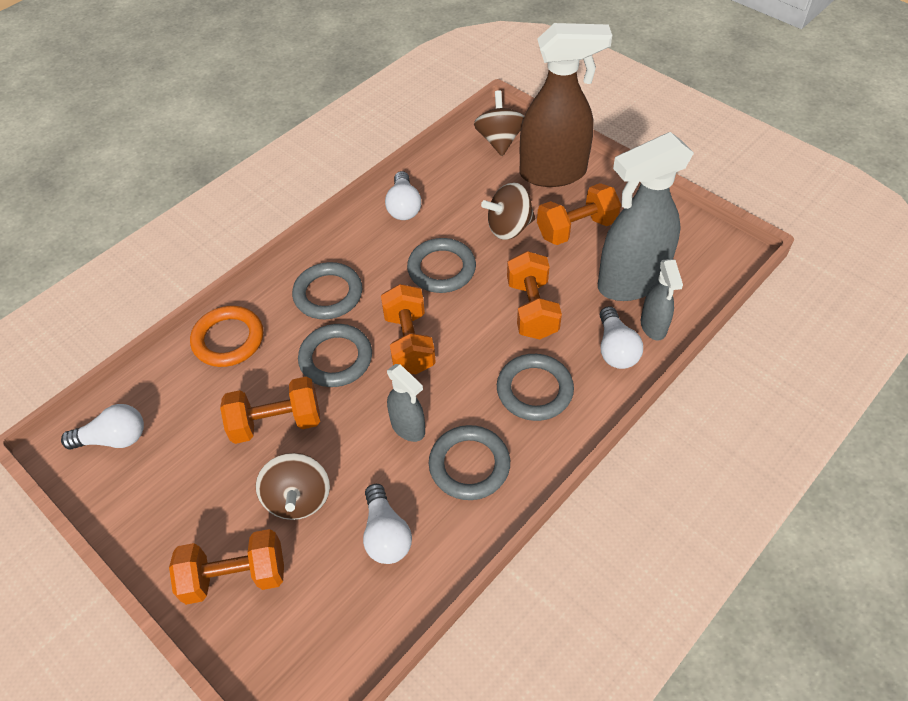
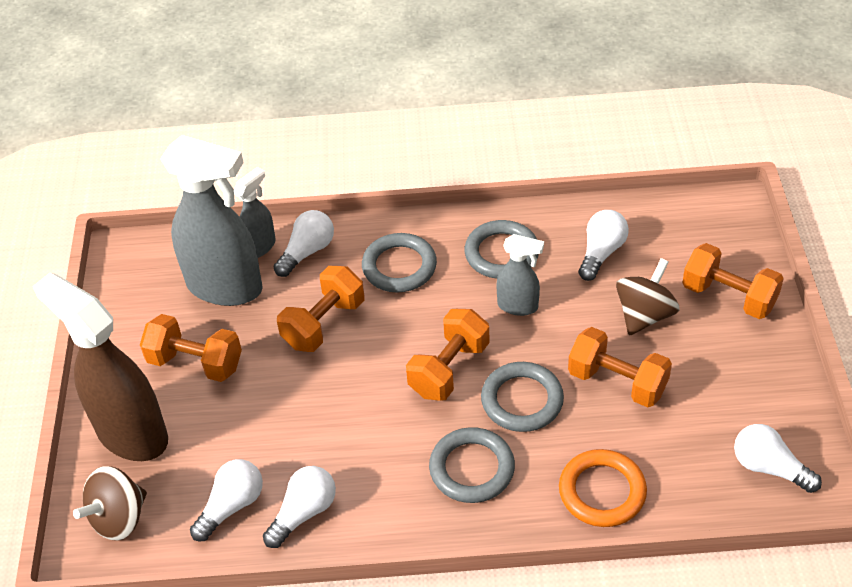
camera: 135 degrees left, 5 degrees down
(408, 427) = (518, 306): grey spray bottle -> grey spray bottle turned 105 degrees clockwise
(441, 269) = (349, 415): grey ring -> none
(448, 183) = (232, 506): none -> white light bulb
(509, 228) = (245, 409): brown spinning top -> none

